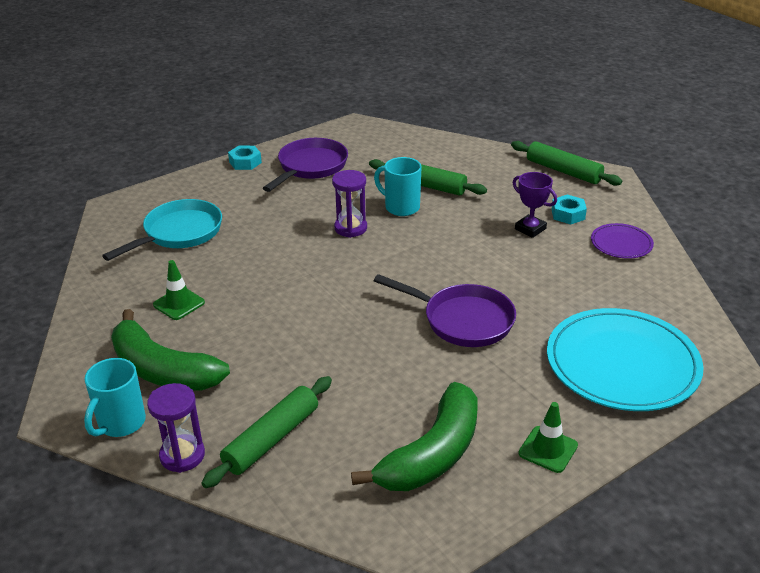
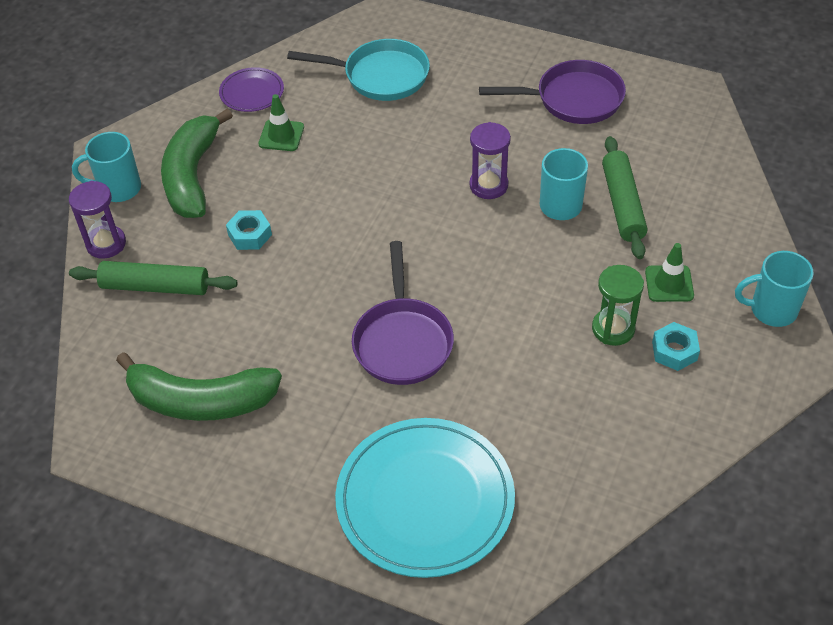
camera: 60 degrees right, 15 degrees up
(245, 162) = (537, 50): turquoise nut -> turquoise nut (250, 235)
(530, 229) = (613, 329): purple trophy -> green hourglass
(548, 449) = (257, 483): green traffic cone -> green traffic cone (669, 284)
(563, 171) = (771, 310): green rolling pin -> turquoise mug
(621, 243) = (654, 423): purple plate -> purple plate (252, 92)

